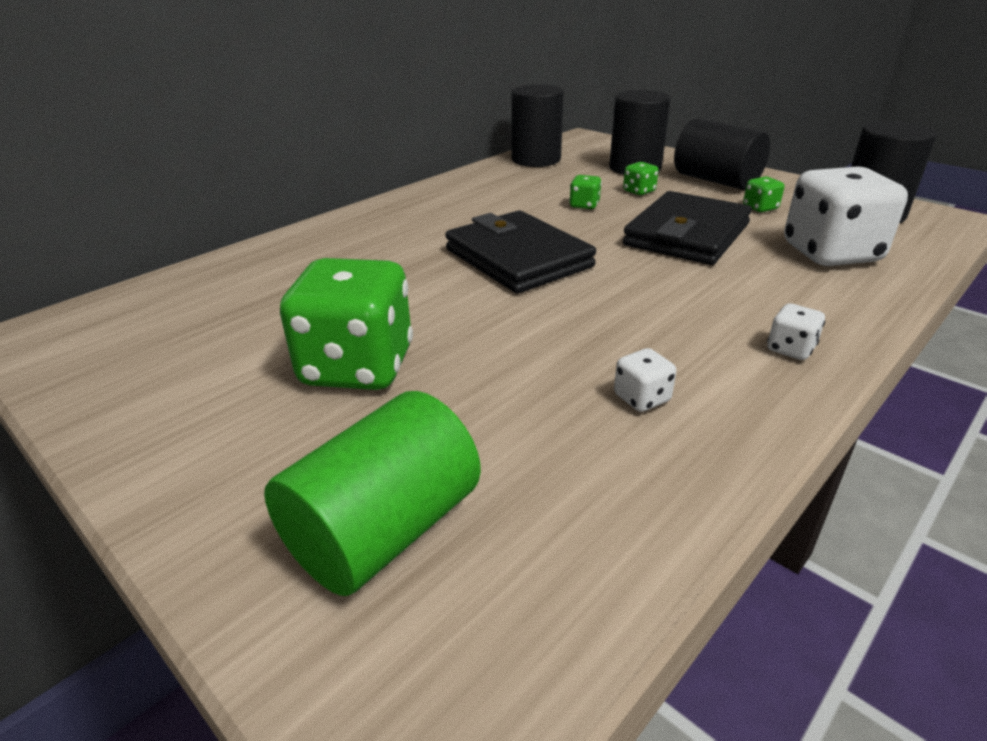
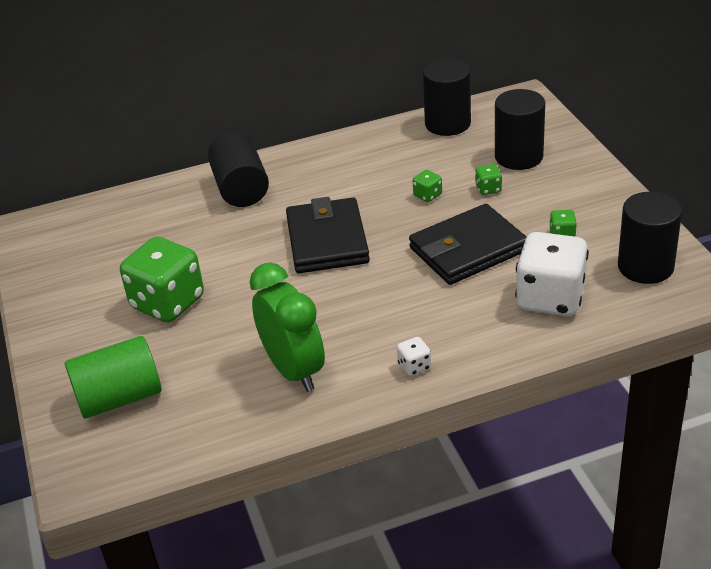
camera: 30 degrees right, 5 degrees up
(641, 398) = (294, 370): white dice -> green clock
(716, 181) = (568, 191): black cylinder -> black cylinder (241, 189)

